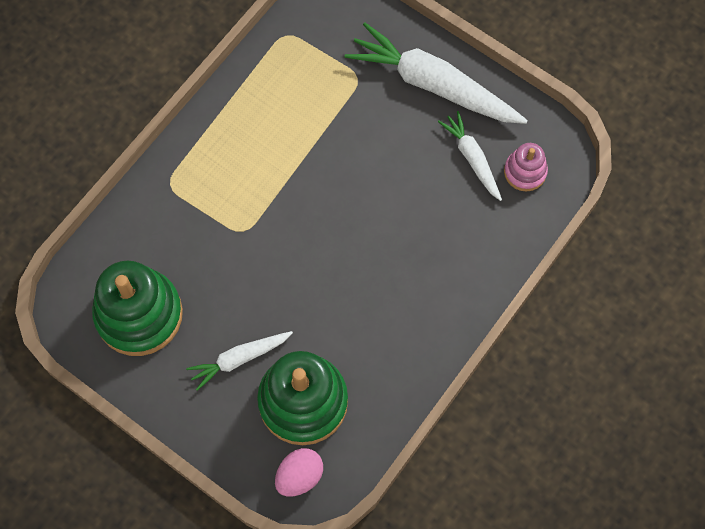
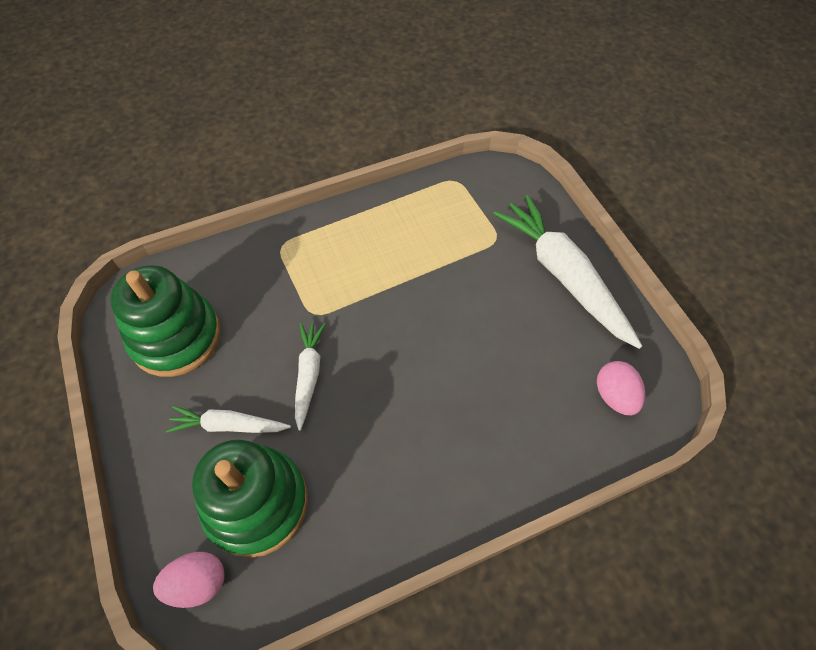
camera: 30 degrees right, 10 degrees down
(472, 158) = (566, 356): white carrot -> white carrot (309, 375)
(525, 172) = (614, 396): pink stacking toy -> pink egg

